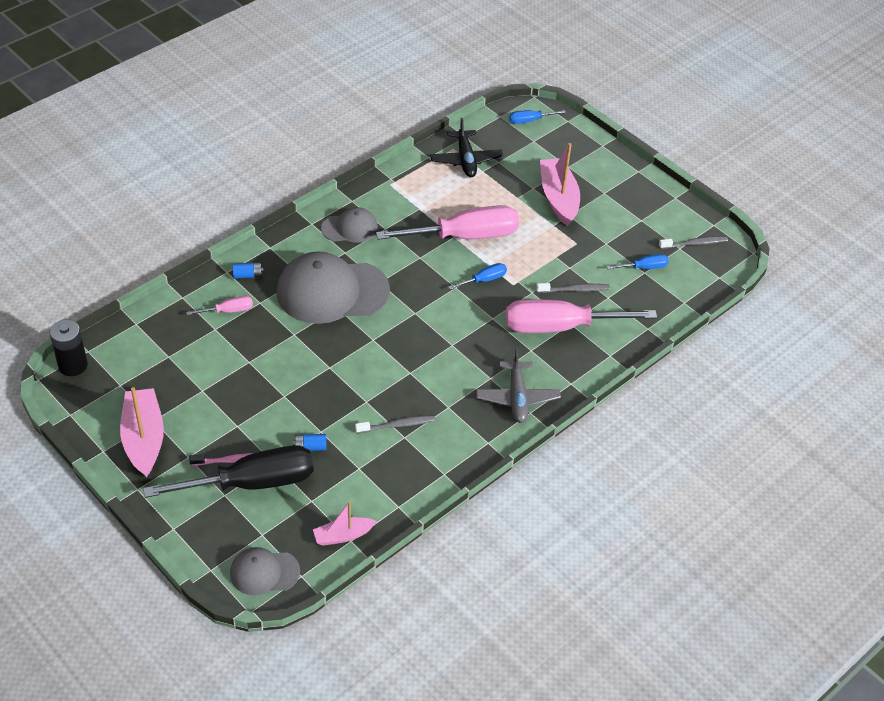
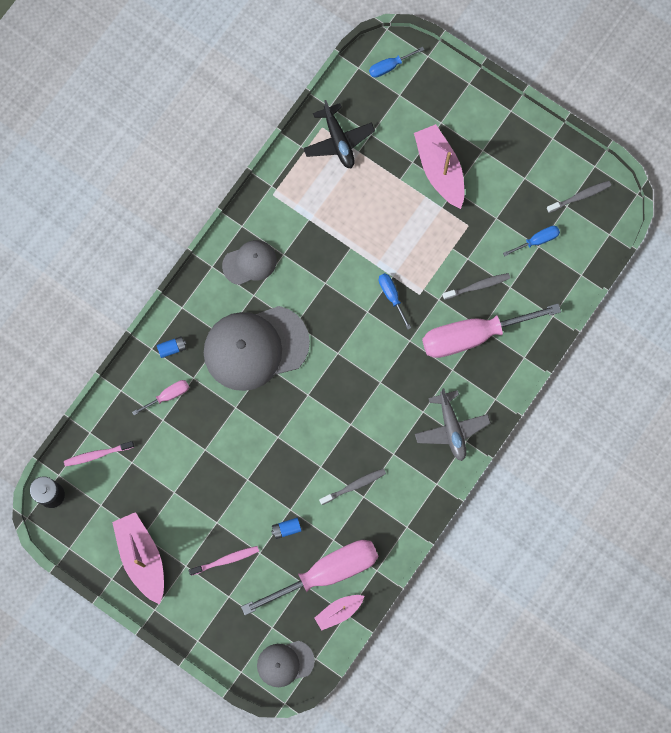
camera: 10 degrees left, 30 degrees up
(135, 342) = (97, 454): none -> pink toothbrush
(252, 483) = (248, 579): black screwdriver -> none
(465, 236) = (361, 245): pink screwdriver -> pink screwdriver (326, 572)
(484, 280) = (391, 296): blue screwdriver -> blue screwdriver turned 75 degrees counterclockwise

